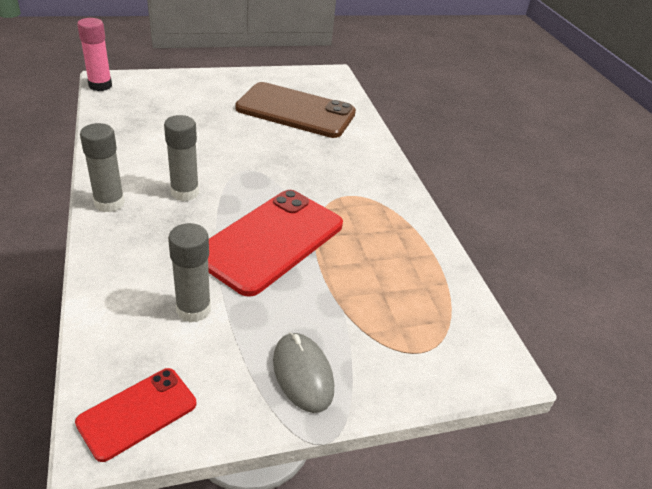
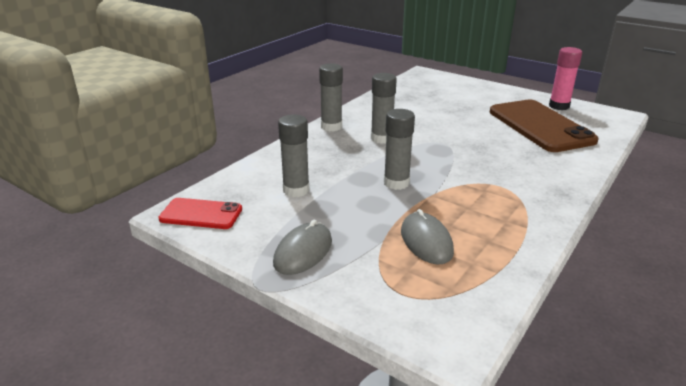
camera: 55 degrees right, 10 degrees down
(100, 85) = (415, 74): pink glue stick -> pink glue stick (559, 106)
(271, 240) = (396, 183): red phone -> grey glue stick
(373, 288) = (426, 241): none -> grey mouse

